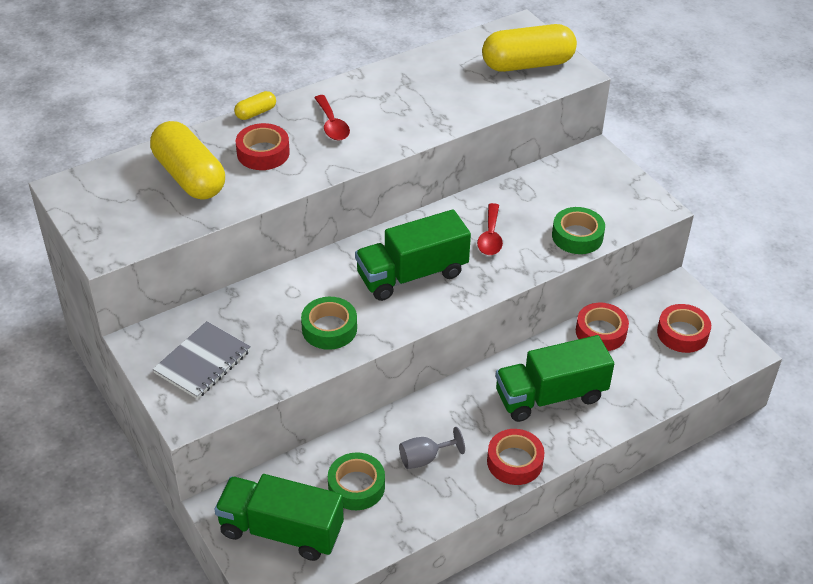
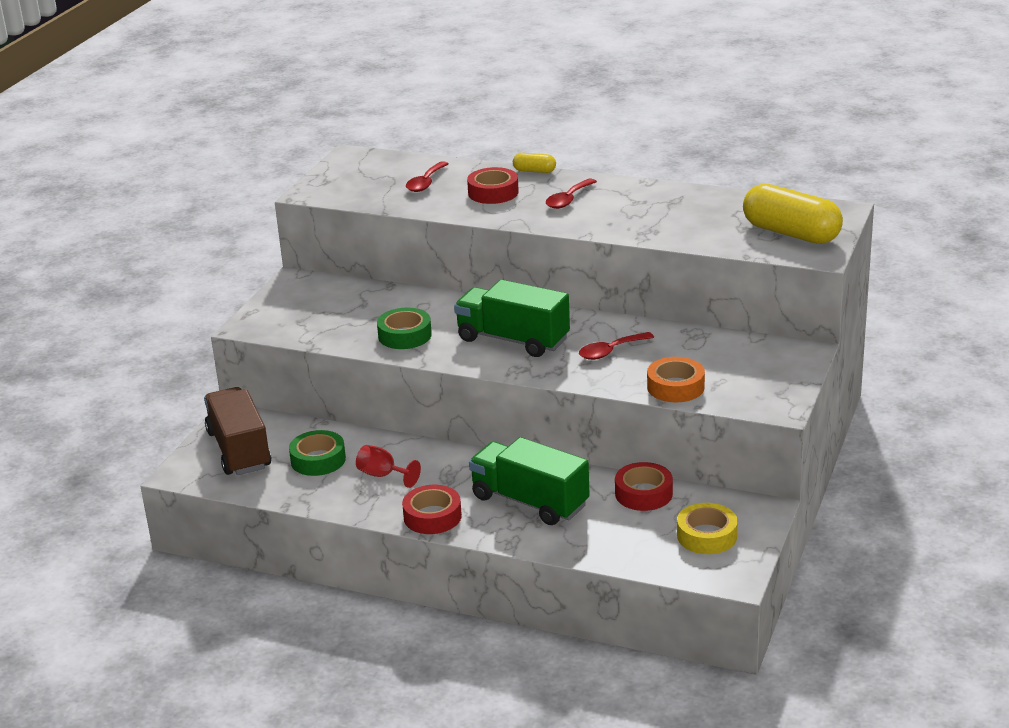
camera: 55 degrees right, 15 degrees down
(189, 176) = (426, 183): yellow capsule -> red spoon
(202, 362) = (305, 308): grey notebook -> none
(281, 530) = (239, 450): green truck -> brown truck
(424, 458) = (383, 475): grey goblet -> red goblet
(577, 236) = (675, 387): green tape -> orange tape
(682, 333) = (707, 536): red tape -> yellow tape

